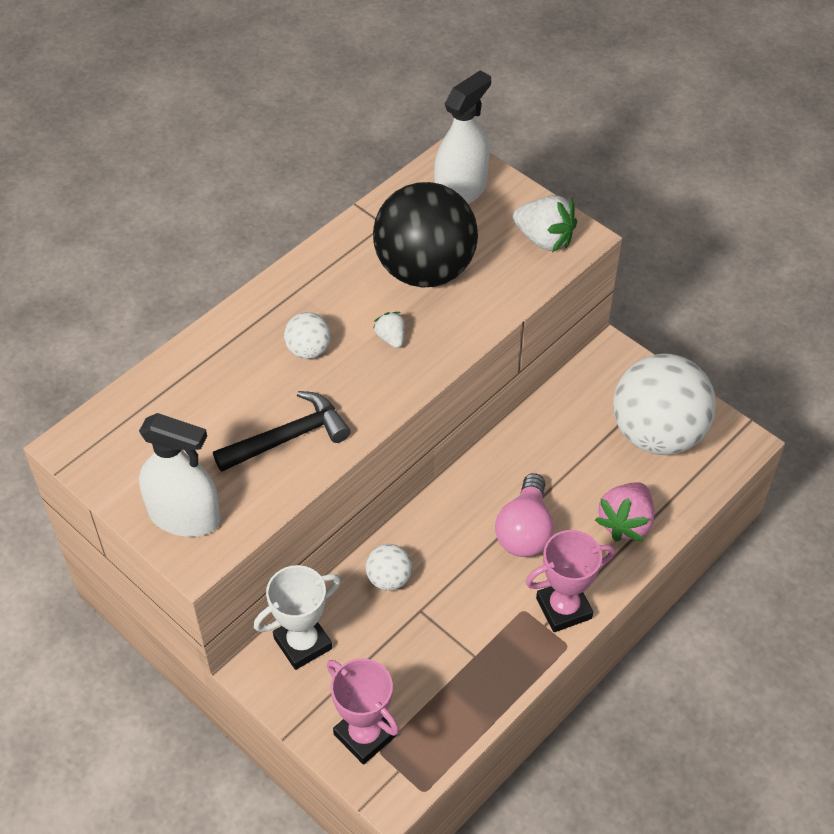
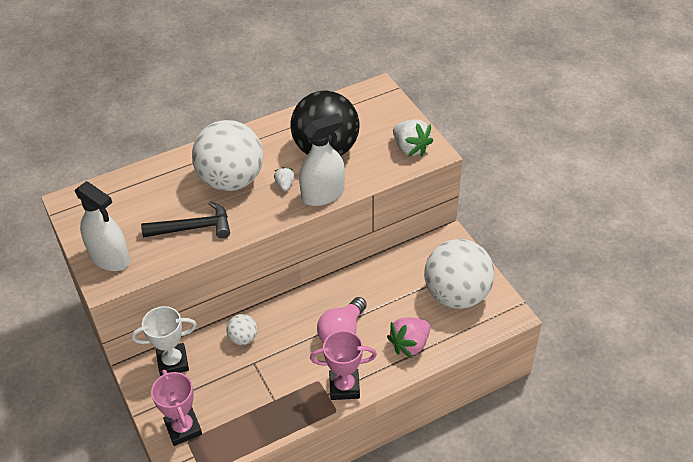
camera: 20 degrees right, 5 degrees down
(308, 350) = (231, 180): white ball -> white ball, size x2.30
(460, 191) = (372, 109): white spray bottle -> white spray bottle (323, 194)

